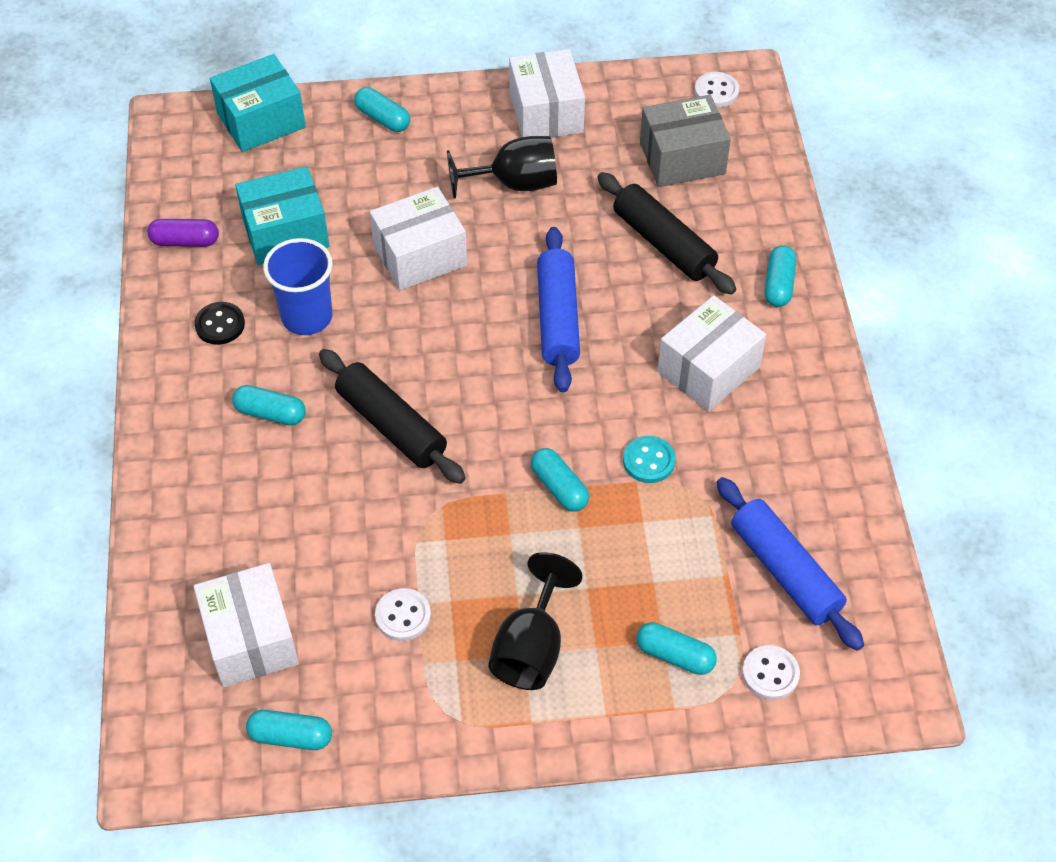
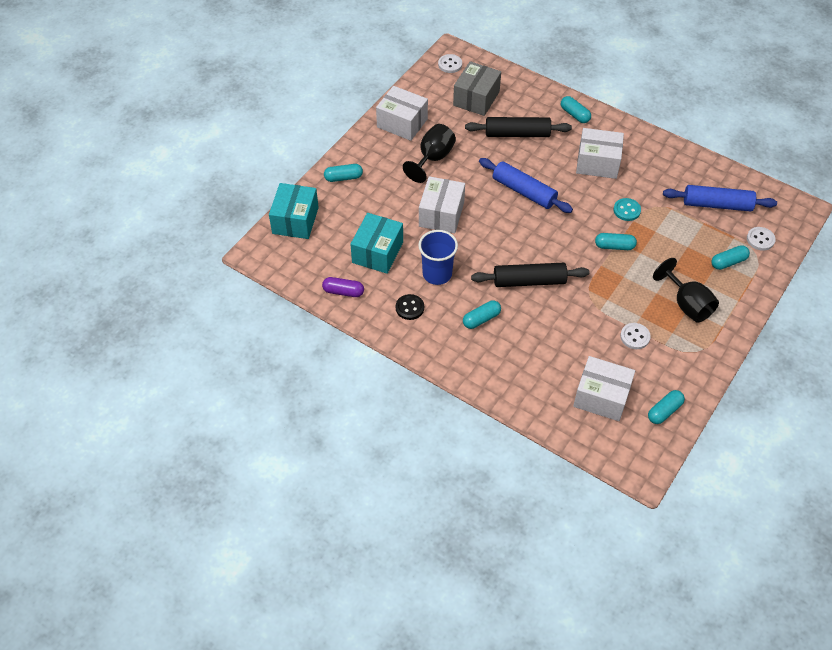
camera: 50 degrees left, 0 degrees up
(185, 241) = (343, 292): purple capsule -> purple capsule turned 60 degrees clockwise
(708, 369) = (597, 163): white box -> white box turned 75 degrees counterclockwise

